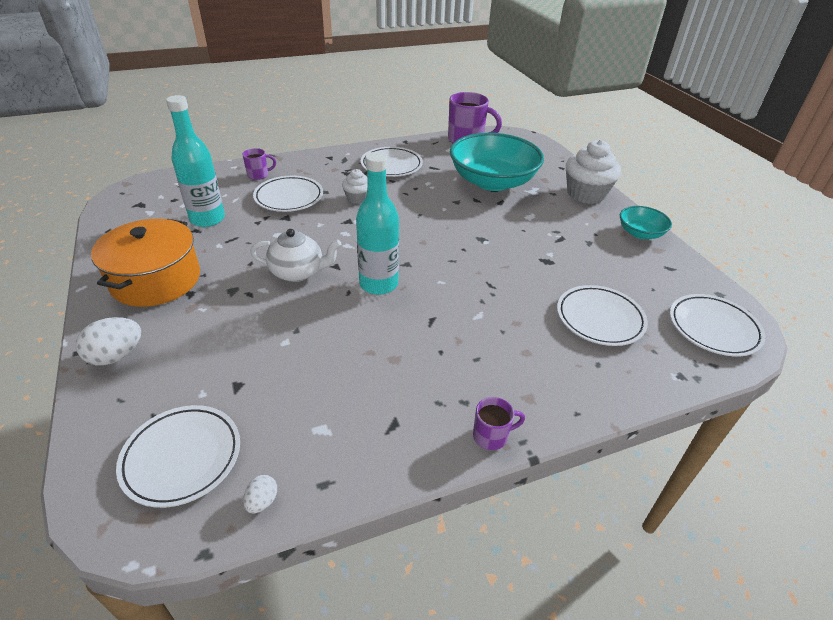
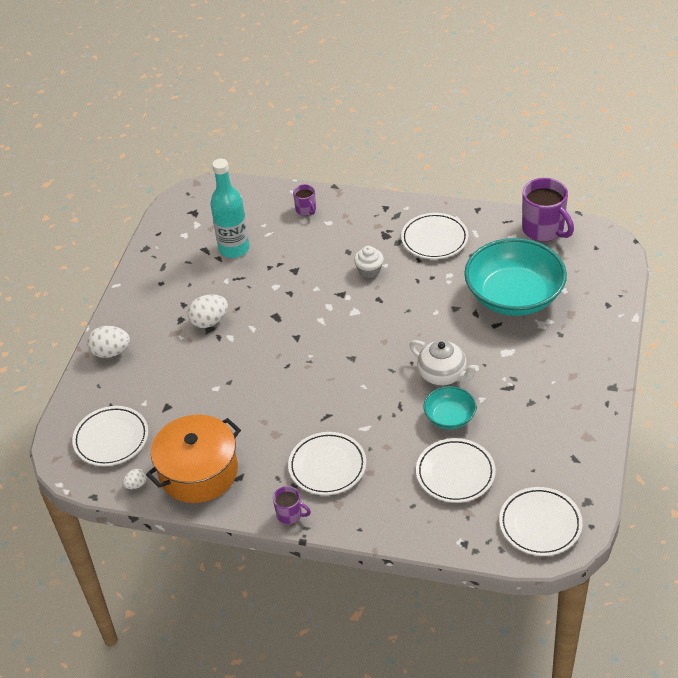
camera: 40 degrees right, 5 degrees up
(156, 280) = (165, 297): orange pot -> orange pot (198, 472)
(227, 284) = (209, 321): none -> white egg
(258, 175) = (306, 210): purple mug -> purple mug turned 45 degrees clockwise
(289, 197) = (312, 247): white plate -> white plate (327, 466)
(298, 272) = (264, 332): white teapot -> white teapot (443, 375)
(378, 284) = (314, 368): turquoise bottle -> none
(586, 194) = (593, 348): white cupcake -> none
(640, 233) = (593, 413): turquoise bowl -> turquoise bowl (449, 417)

